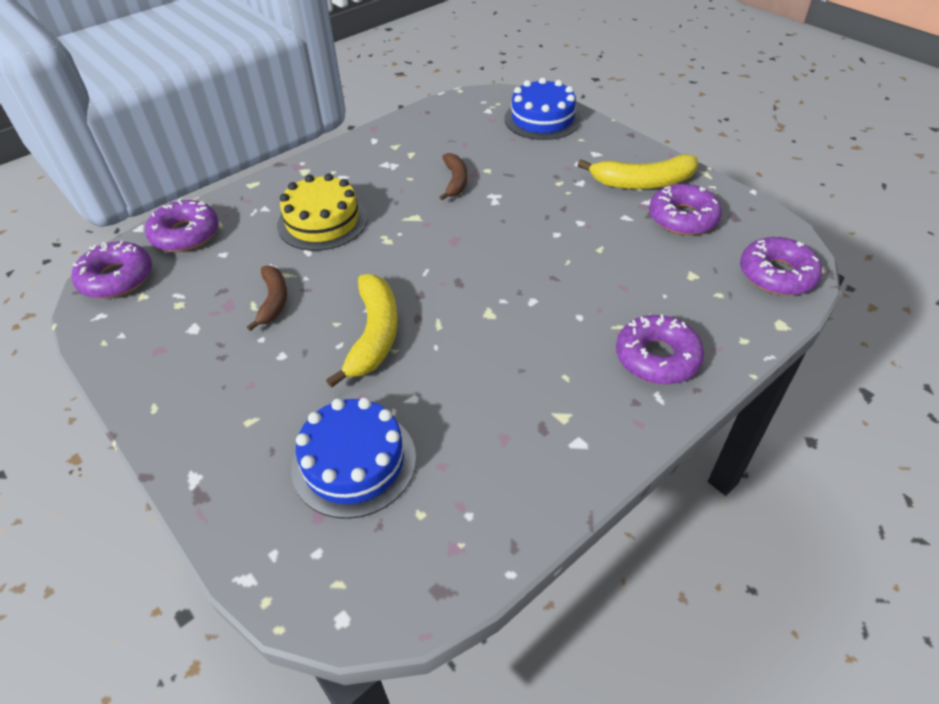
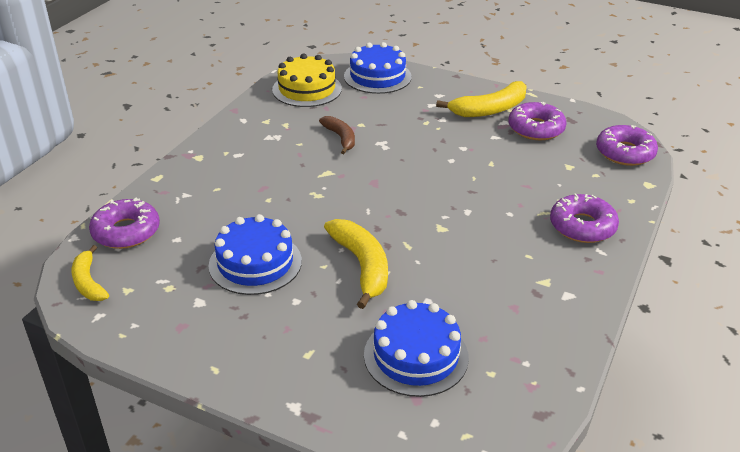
camera: 25 degrees left, 10 degrees down
(116, 278) = (88, 282): purple donut -> yellow banana
(273, 301) = (255, 263): brown banana -> blue cake
(322, 221) = (249, 193): yellow cake -> yellow cake (307, 89)

